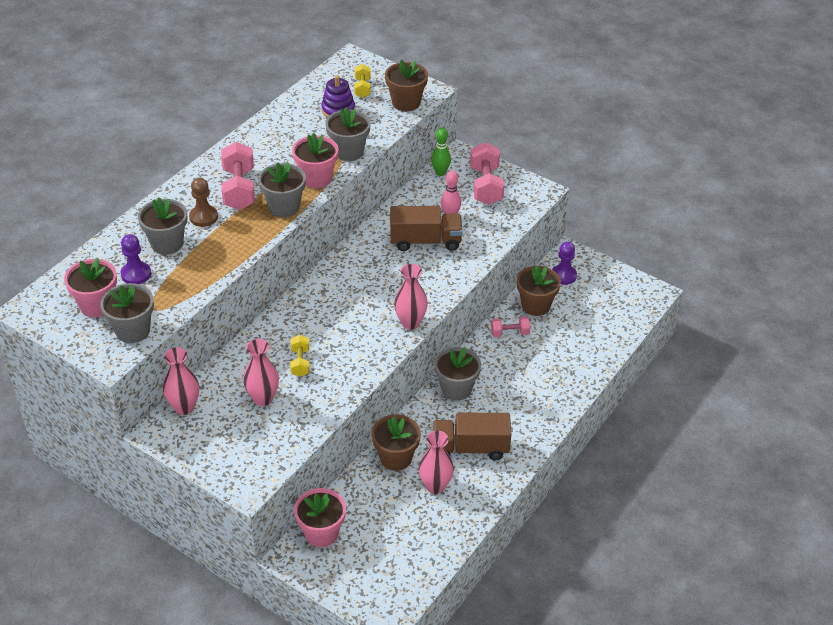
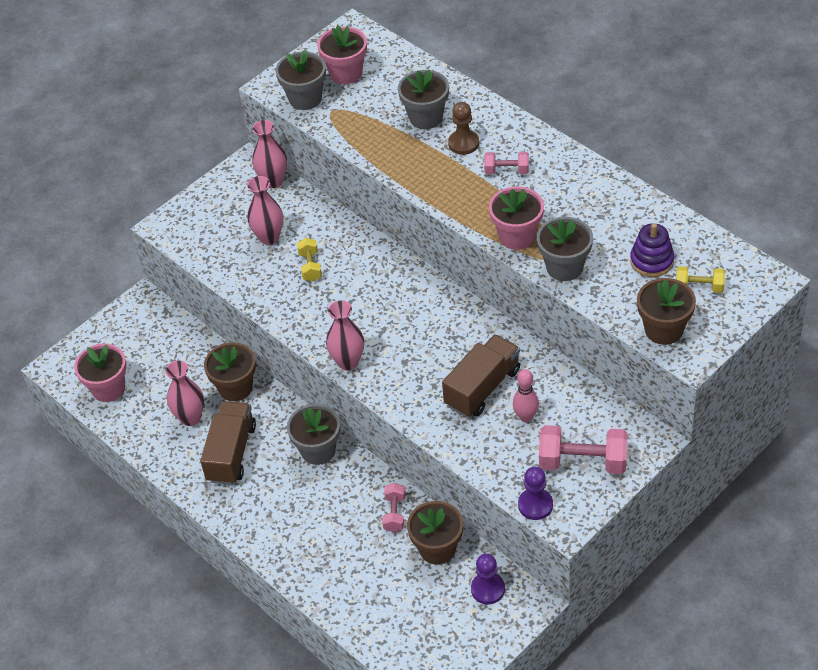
camera: 105 degrees right, 5 degrees up
(136, 274) = (384, 97): purple pawn -> purple pawn (535, 505)
(239, 189) = (506, 171): pink dumbbell -> pink dumbbell, size x0.56
(284, 207) = (470, 207): grey flower pot -> none
(300, 362) = (310, 266): yellow dumbbell -> yellow dumbbell turned 75 degrees clockwise
(321, 533) = (161, 324): pink flower pot -> pink flower pot (108, 388)
(425, 241) = (482, 387): brown truck -> brown truck turned 150 degrees counterclockwise
(440, 173) = (614, 415): green bowling pin -> none

